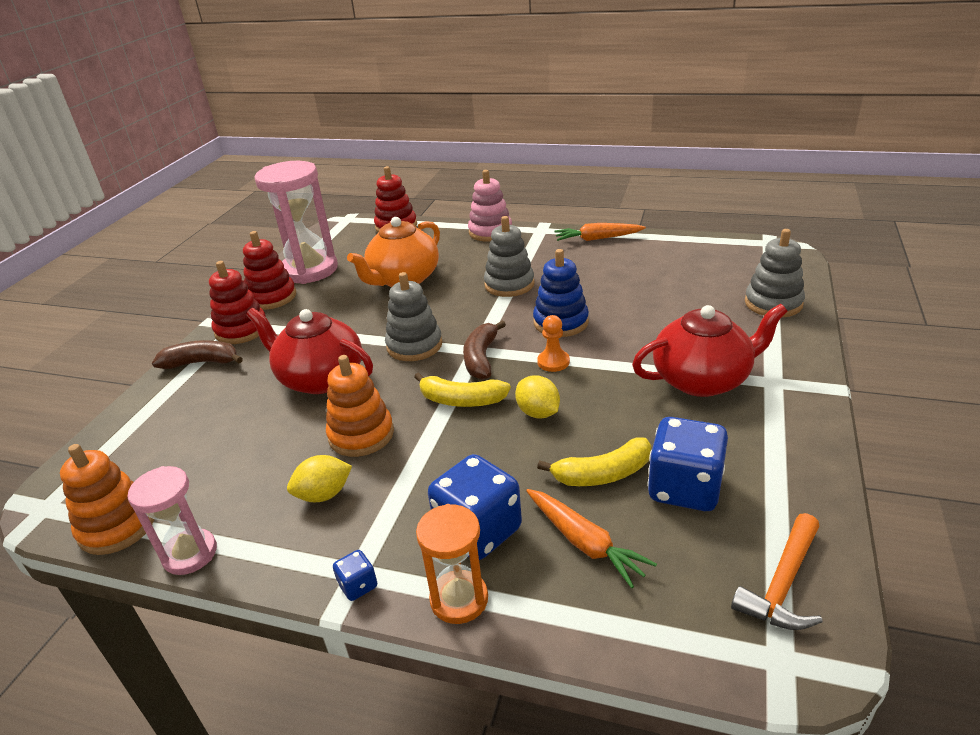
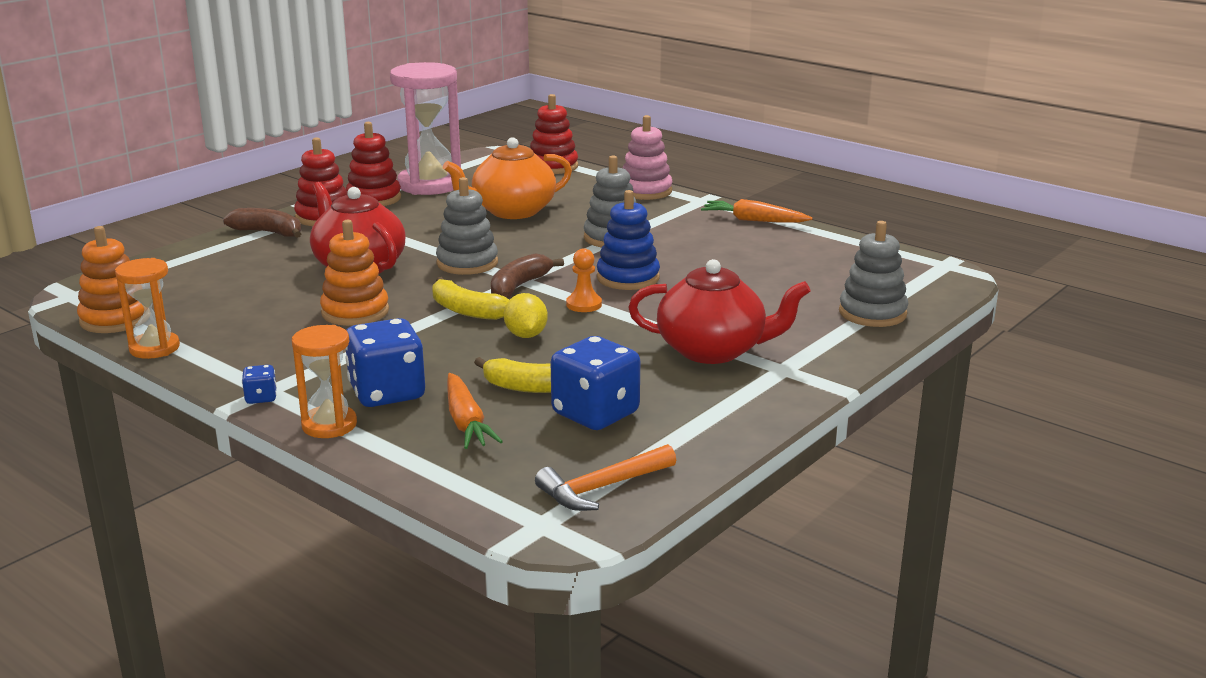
camera: 20 degrees right, 10 degrees down
(190, 554) = (154, 348): pink hourglass -> orange hourglass
(324, 494) = (287, 341): yellow lemon -> none

